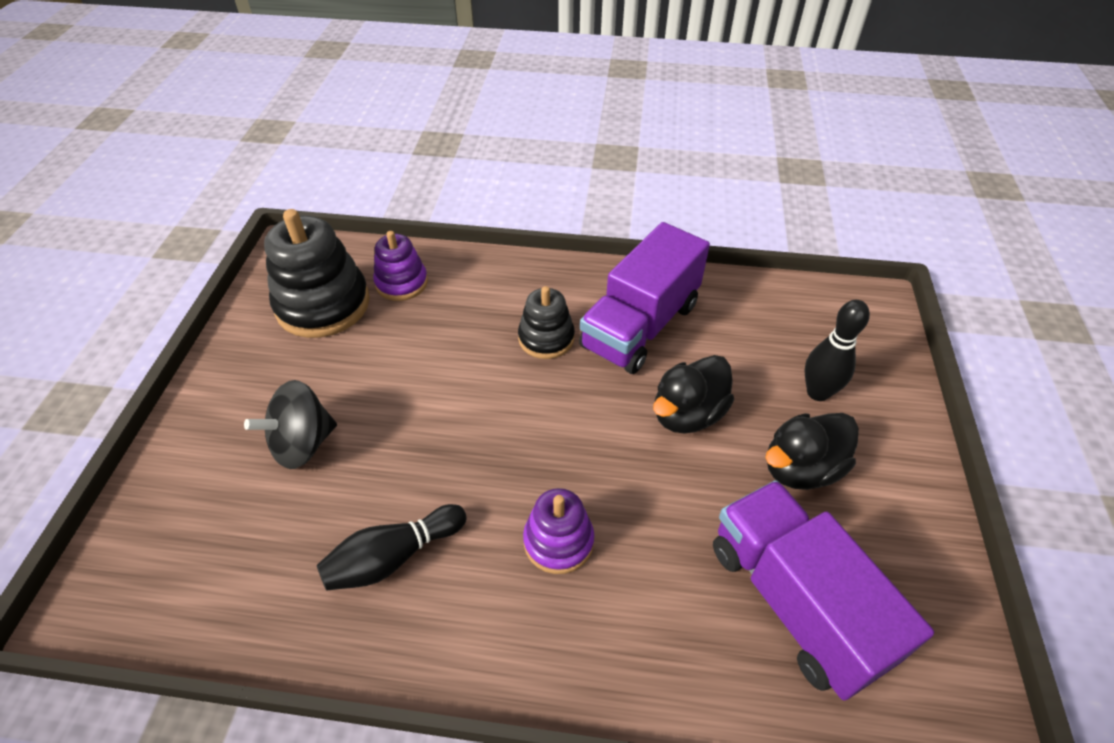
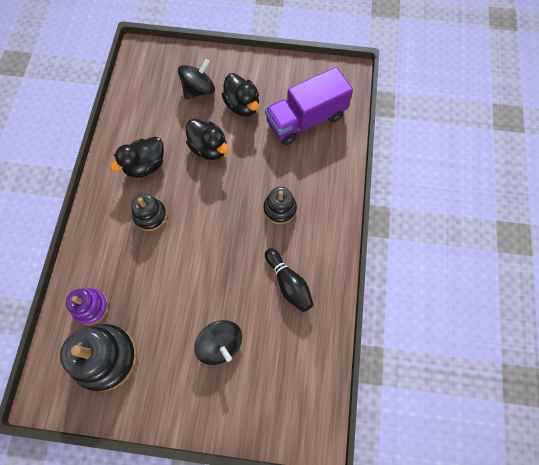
camera: 90 degrees left, 20 degrees up
(558, 541) = (279, 209): purple stacking toy -> black stacking toy
(640, 326) = (145, 165): purple truck -> black duck
(817, 392) = (198, 90): black bowling pin -> black spinning top

